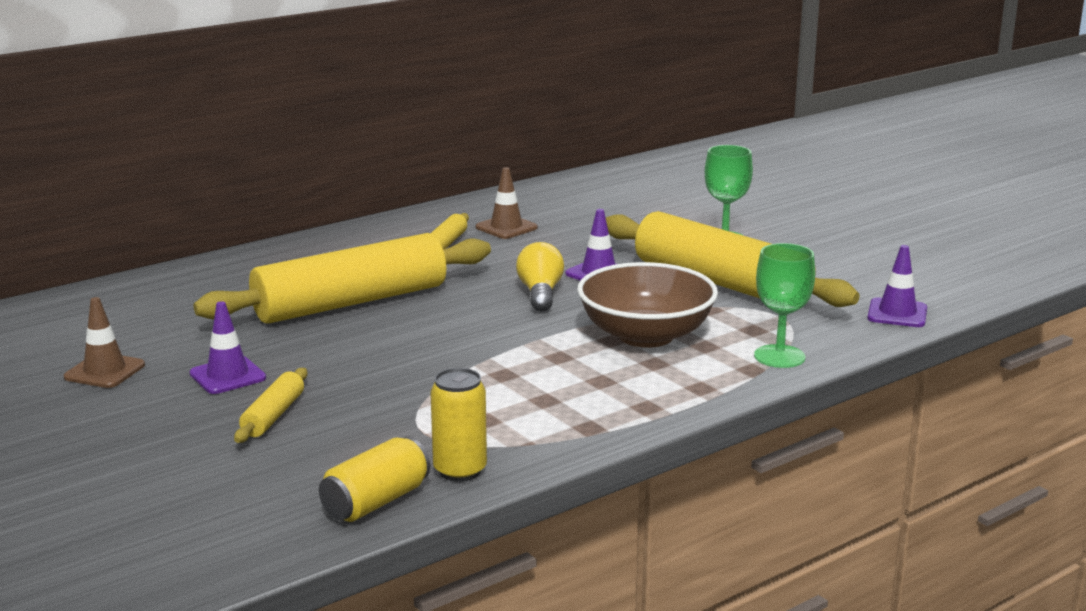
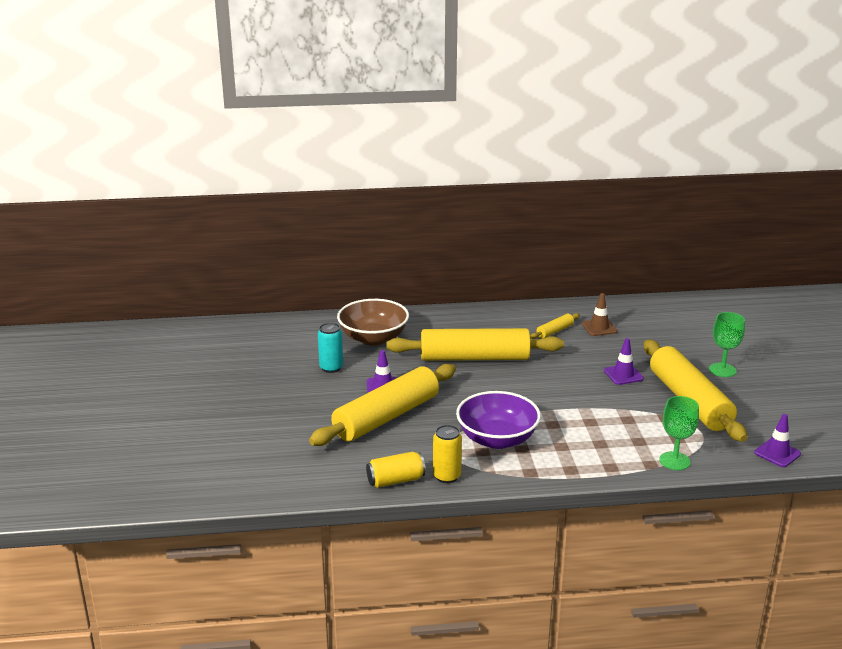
camera: 30 degrees right, 5 degrees up
(104, 371) = (331, 368): brown traffic cone -> turquoise can
(273, 415) = (386, 417): yellow rolling pin -> yellow rolling pin, size x2.38
(492, 397) = (497, 439): none -> purple bowl
(540, 294) = (578, 380): yellow light bulb -> none
(645, 336) = (611, 424): brown bowl -> brown bowl (373, 338)

